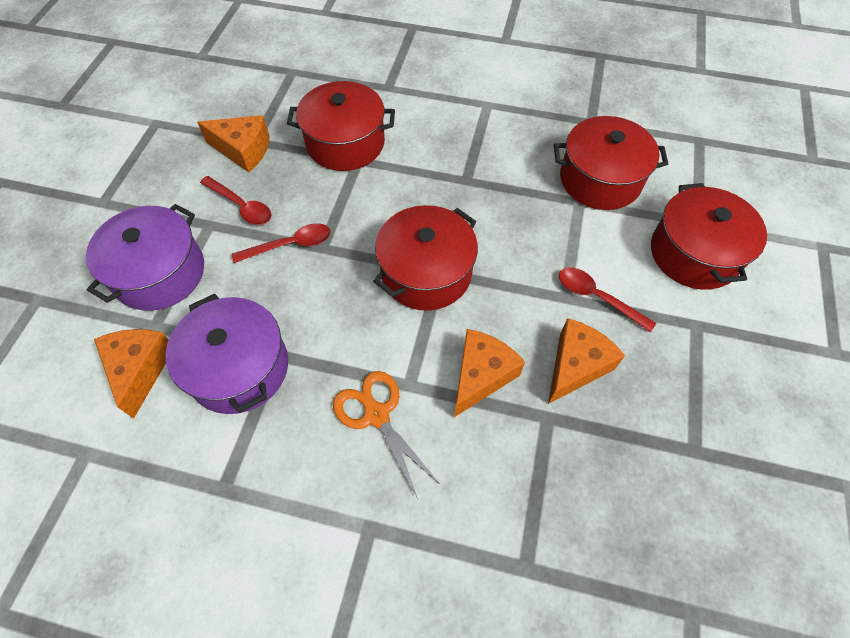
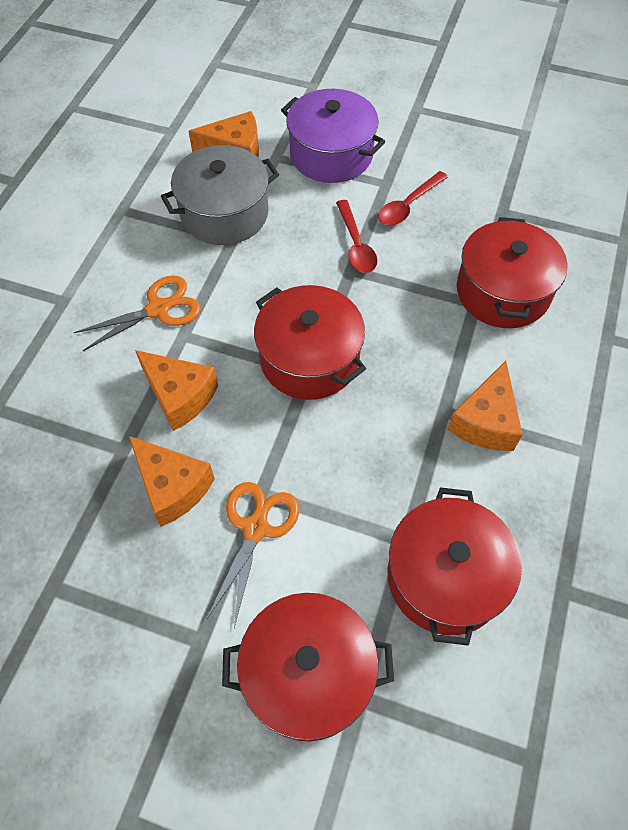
camera: 95 degrees right, 0 degrees up
(239, 368) = (224, 213): purple pot -> grey pot
(243, 150) = (487, 203): orange cheese -> orange cheese (485, 421)
(596, 297) = (255, 528): red spoon -> orange scissors

